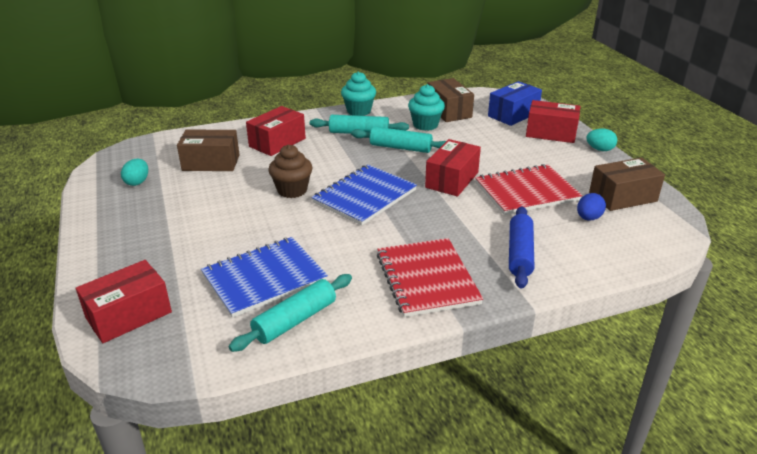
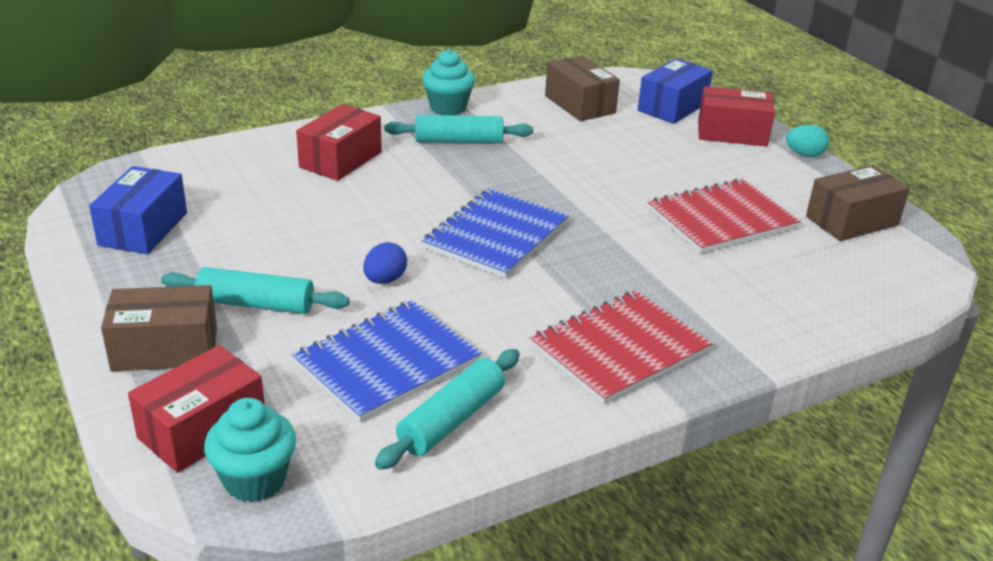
camera: 10 degrees left, 0 degrees up
(137, 182) = (143, 229): turquoise egg -> blue box
(211, 162) = (249, 194): brown box -> brown box (165, 349)
(292, 190) = (386, 231): brown cupcake -> none
(400, 147) = (526, 161): turquoise rolling pin -> turquoise rolling pin (256, 304)
(425, 125) = (552, 126): turquoise cupcake -> turquoise cupcake (255, 480)
(427, 279) = (619, 349): red notebook -> red notebook turned 75 degrees clockwise
(452, 180) = (613, 206): red box -> none
(519, 253) = (736, 307): blue rolling pin -> none
(588, 218) = (814, 252): blue egg -> blue egg (385, 280)

